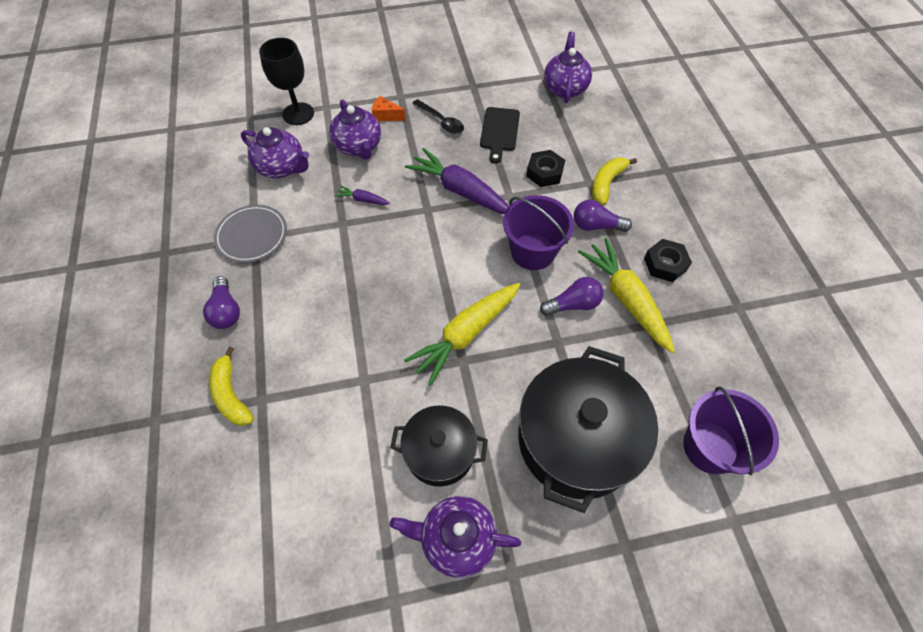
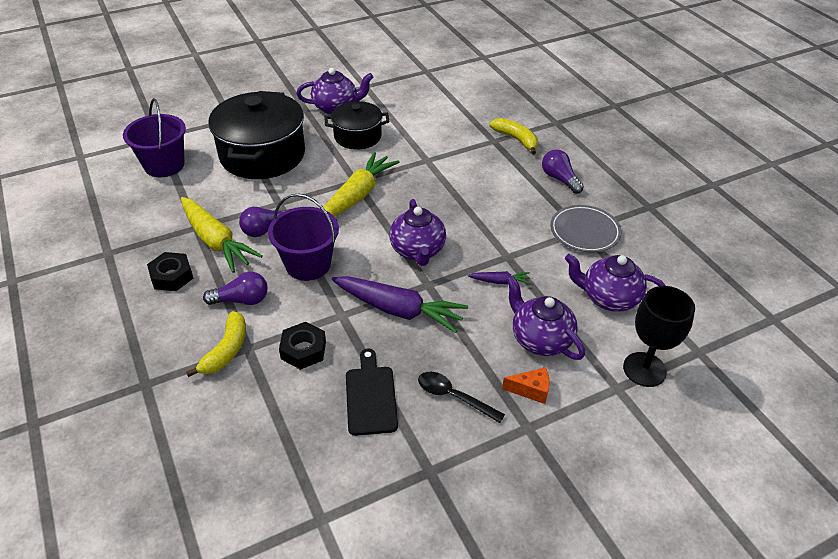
camera: 165 degrees right, 15 degrees down
(565, 88) = (283, 498): purple teapot -> purple teapot (417, 251)

